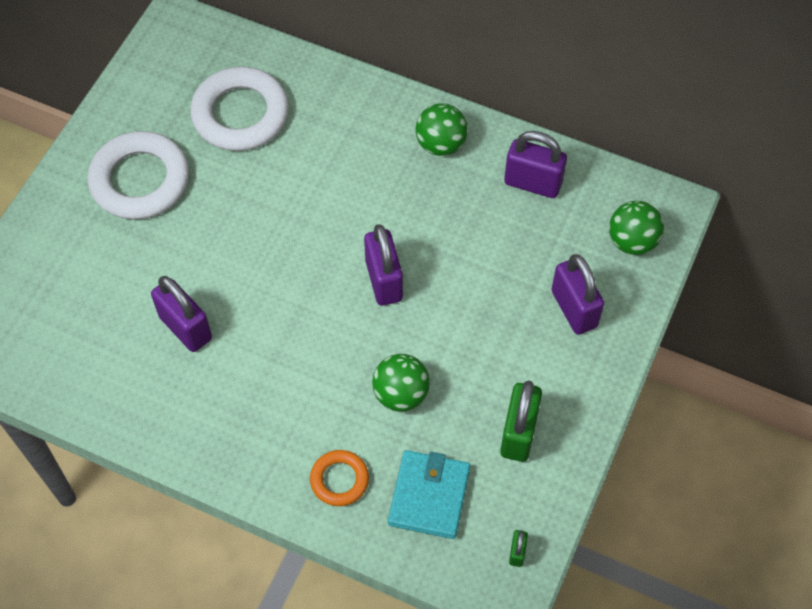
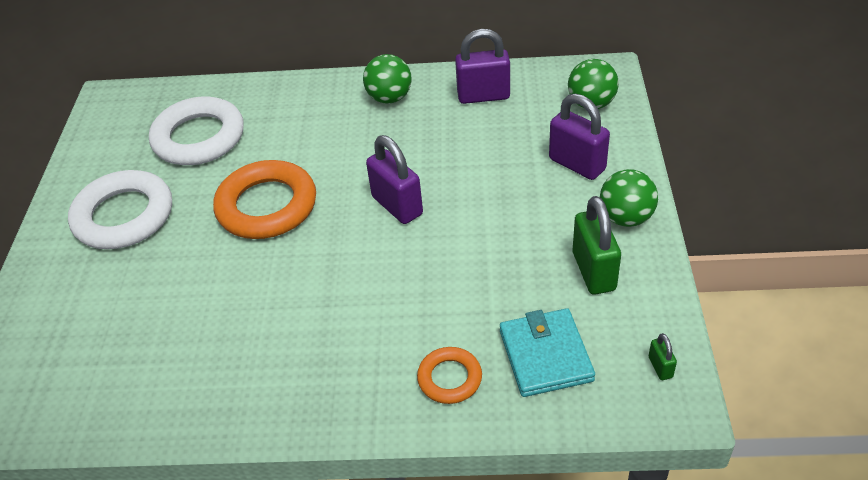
camera: 20 degrees left, 15 degrees down
(185, 328) = (224, 313): purple padlock -> none
(268, 227) = (267, 206): none -> orange ring
(401, 394) = (466, 284): green ball -> green ball (626, 218)

